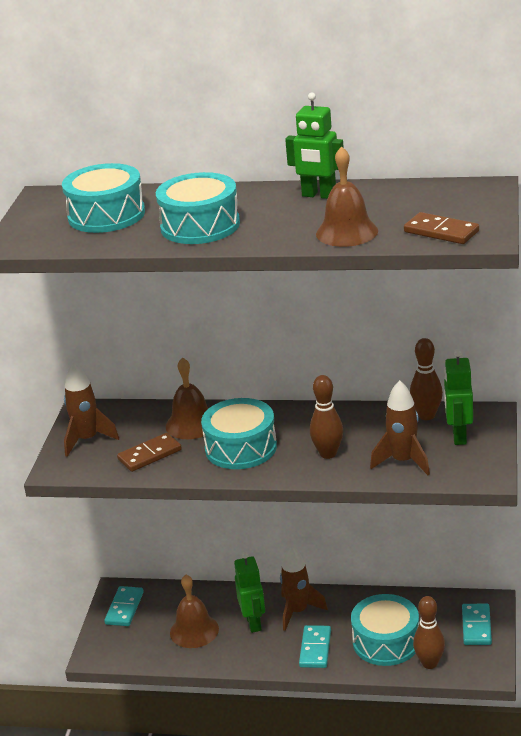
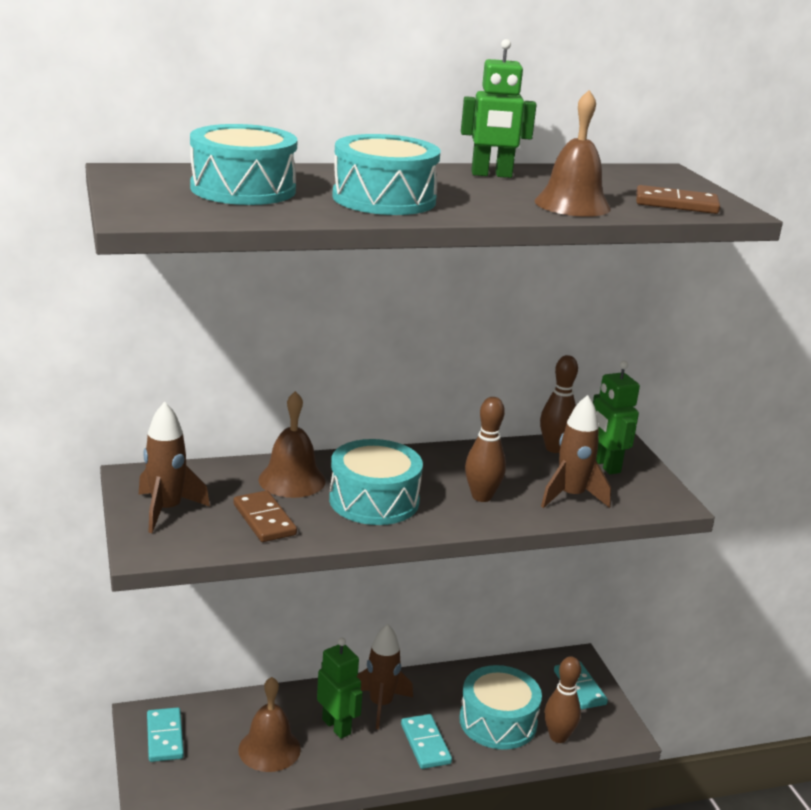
camera: 30 degrees left, 5 degrees down
(150, 455) = (264, 519): brown domino -> brown domino turned 60 degrees counterclockwise

